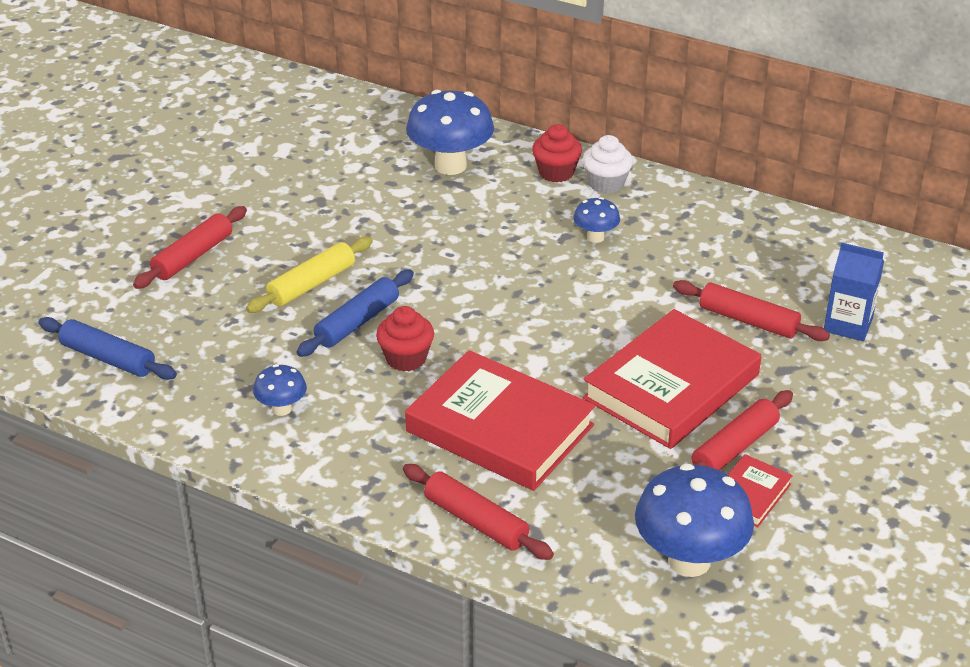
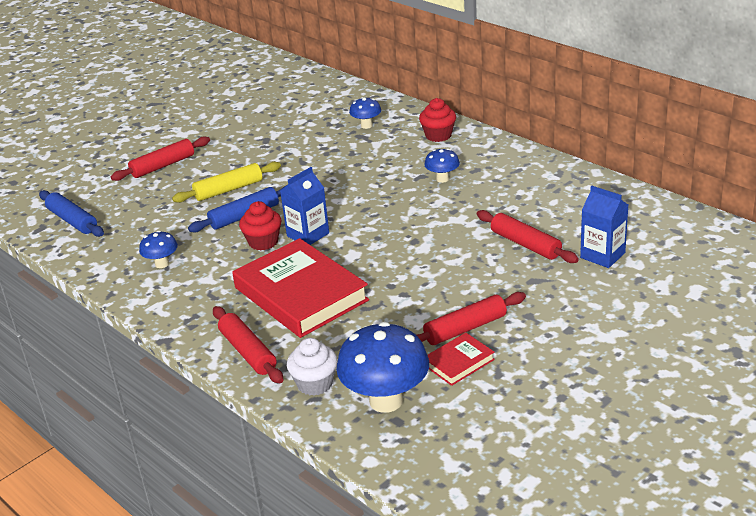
camera: 20 degrees right, 5 degrees down
(450, 166) = (366, 125): blue mushroom -> blue mushroom, size x0.51
(461, 340) = (308, 235): none -> blue carton
(606, 183) = (470, 145): white cupcake -> white cupcake (315, 384)
(671, 386) = (441, 282): red book -> none

